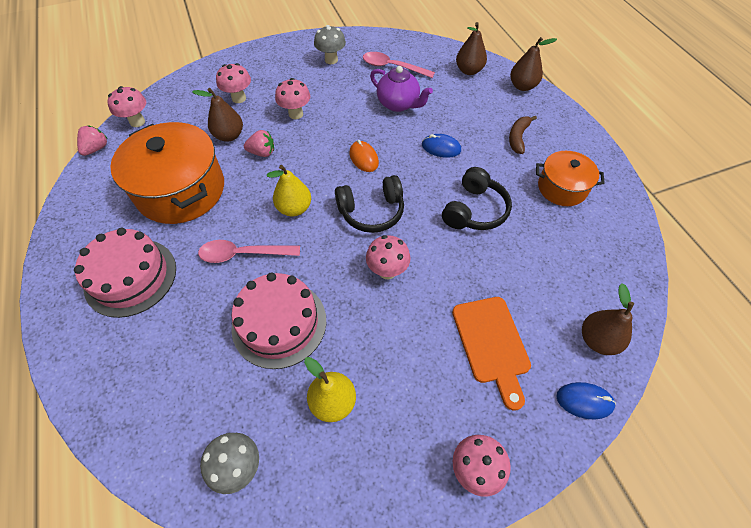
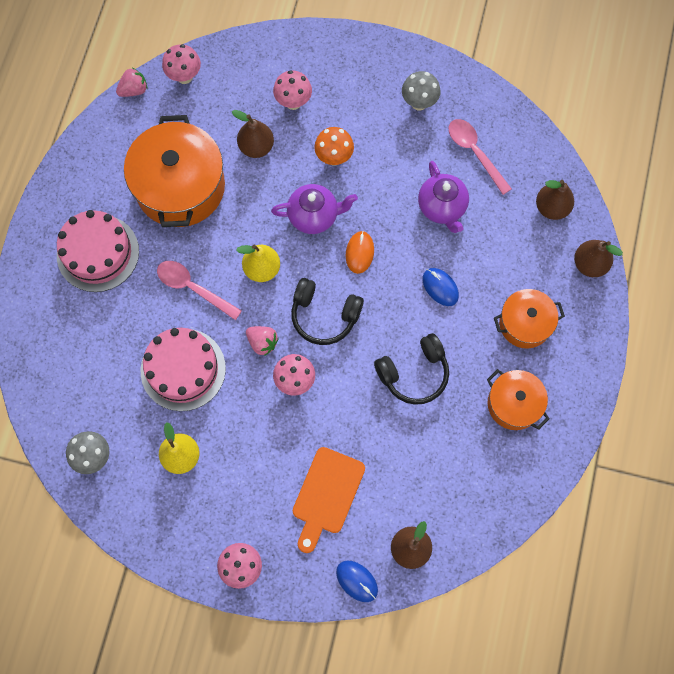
camera: 35 degrees right, 15 degrees up
(262, 152) = (273, 187): pink strawberry -> pink strawberry (262, 342)
(296, 114) = (334, 157): pink mushroom -> orange mushroom
(309, 154) = (314, 216): none -> purple teapot
(518, 137) = (525, 324): brown banana -> orange pot

